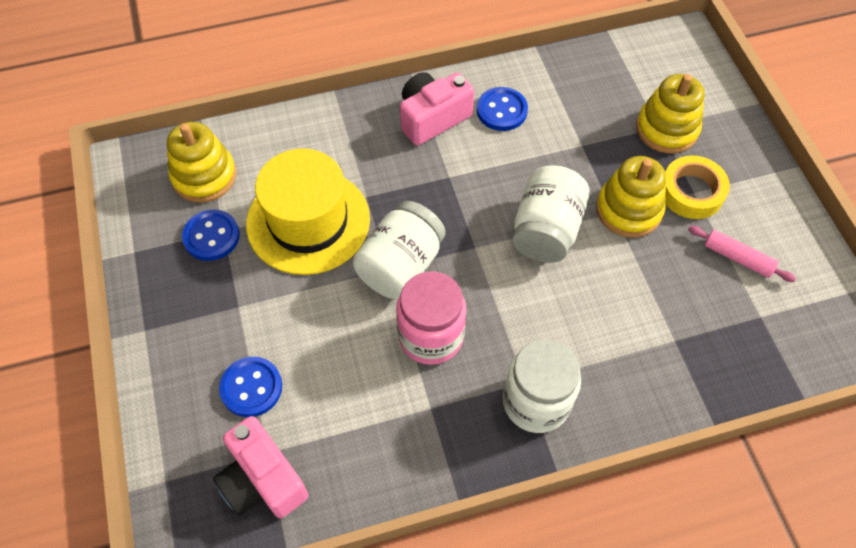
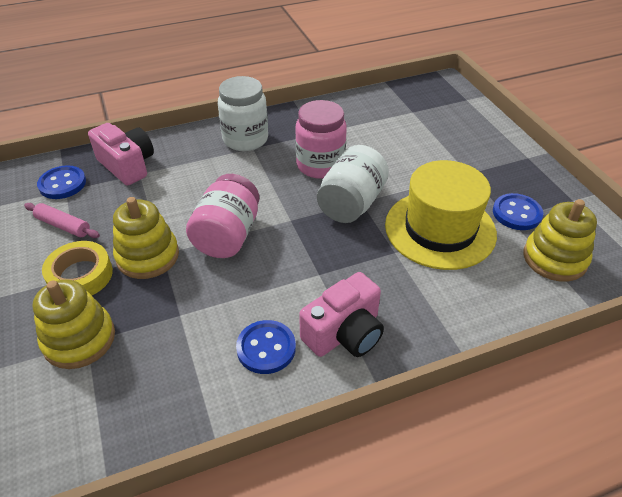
camera: 175 degrees right, 15 degrees down
(251, 387) = (436, 135): blue button -> blue button (62, 184)
(262, 480) = (410, 102): pink camera -> pink camera (127, 165)
(546, 230) = (227, 235): white jar -> pink jar

